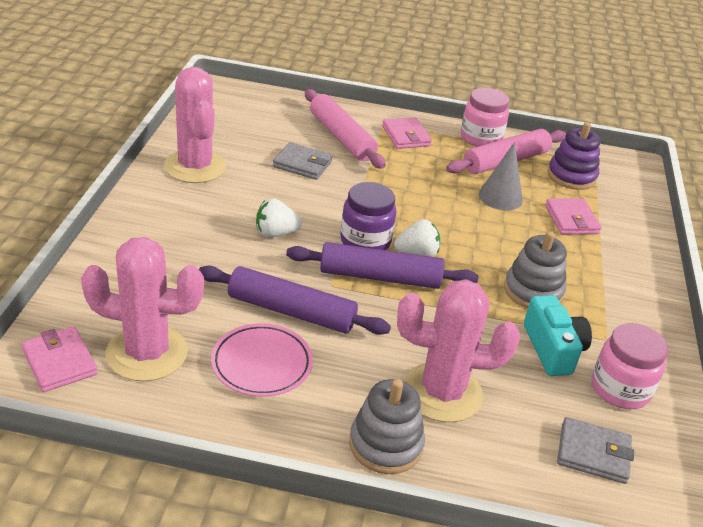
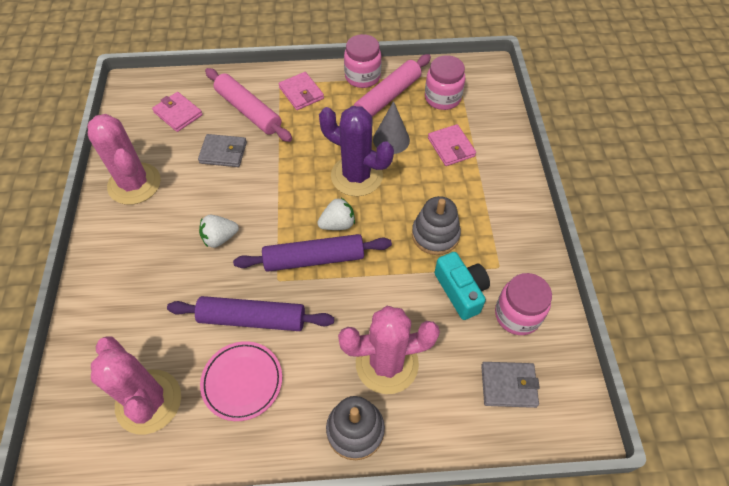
camera: 10 degrees left, 20 degrees up
(60, 362) = (81, 435): pink wallet -> pink wallet (178, 114)
(147, 353) = (149, 401): pink cactus -> pink cactus turned 60 degrees clockwise
(365, 241) = (294, 223): purple jar -> none
(451, 218) = (356, 176): none -> purple cactus
(571, 176) = (442, 98): purple stacking toy -> pink jar

